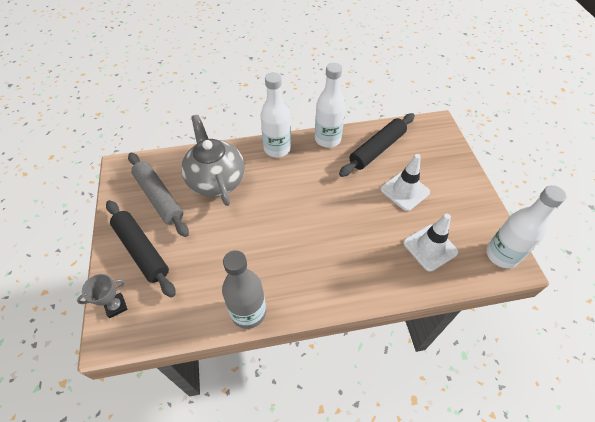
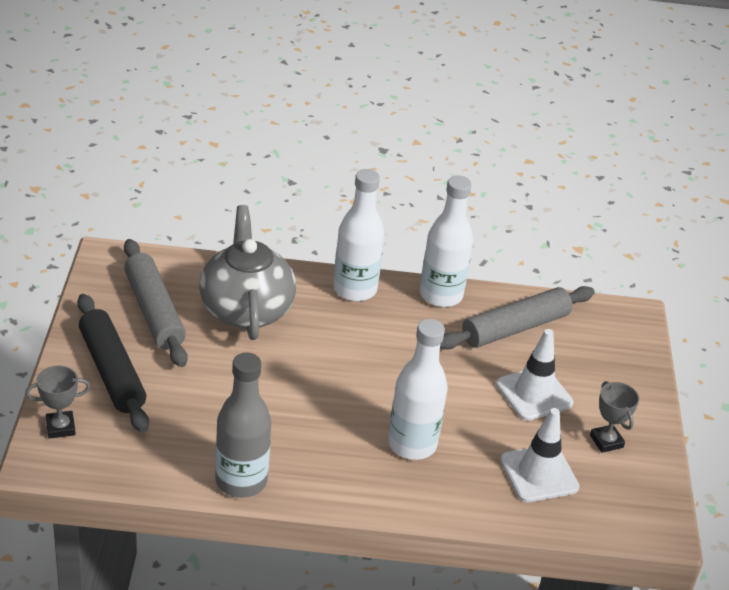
camera: 10 degrees right, 15 degrees down
(377, 149) = (515, 328): black rolling pin -> grey rolling pin
(458, 212) = (606, 441): none -> grey trophy
(501, 255) = (645, 510): white bottle -> white bottle (412, 444)

